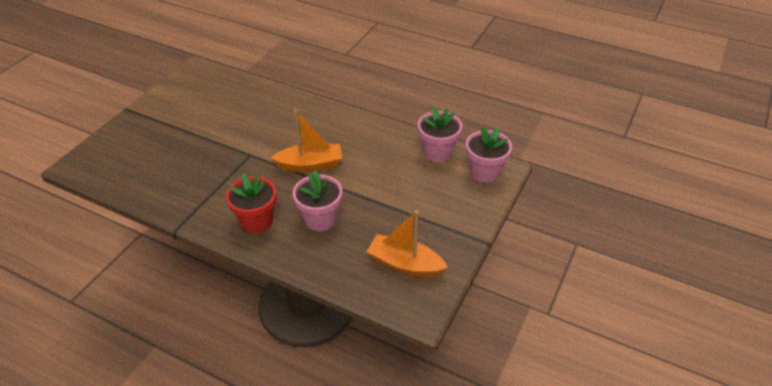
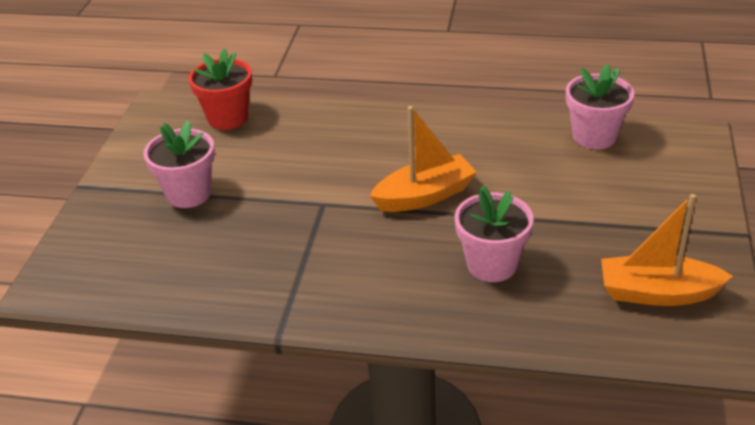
camera: 15 degrees left, 5 degrees down
(256, 221) = (398, 292): red flower pot -> red flower pot (228, 118)
(484, 172) = (676, 147): pink flower pot -> pink flower pot (189, 193)

